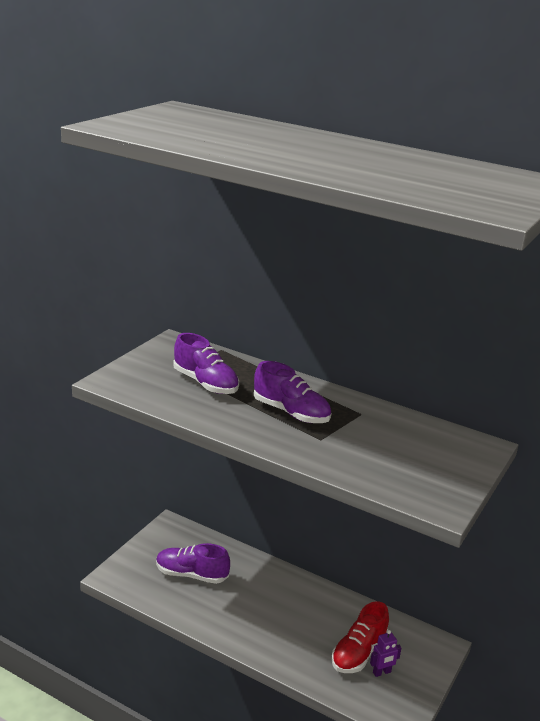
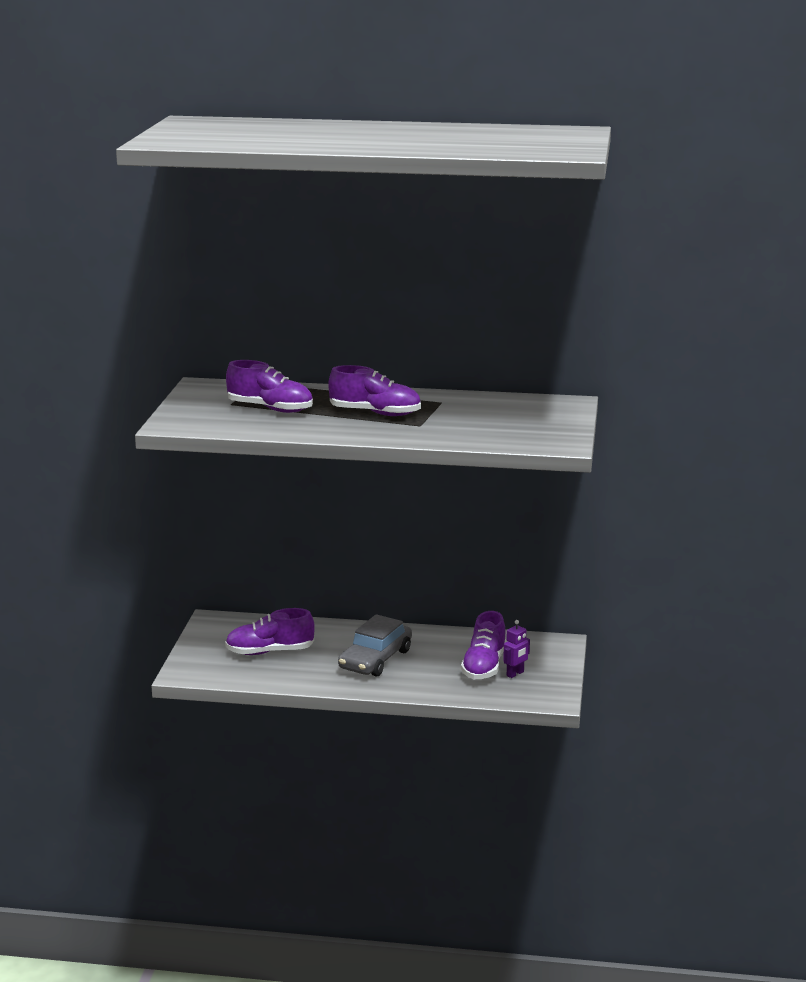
camera: 20 degrees left, 5 degrees down
(270, 612) = (375, 659): none -> grey car
(358, 653) = (484, 666): red shoe -> purple shoe

